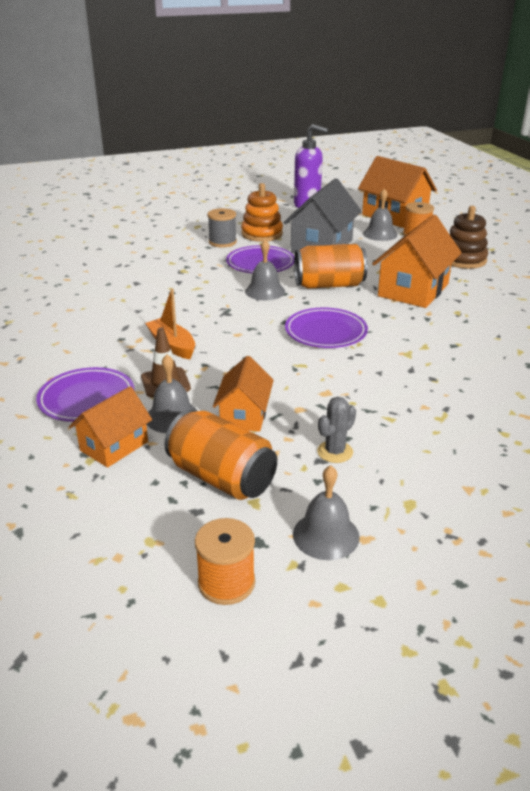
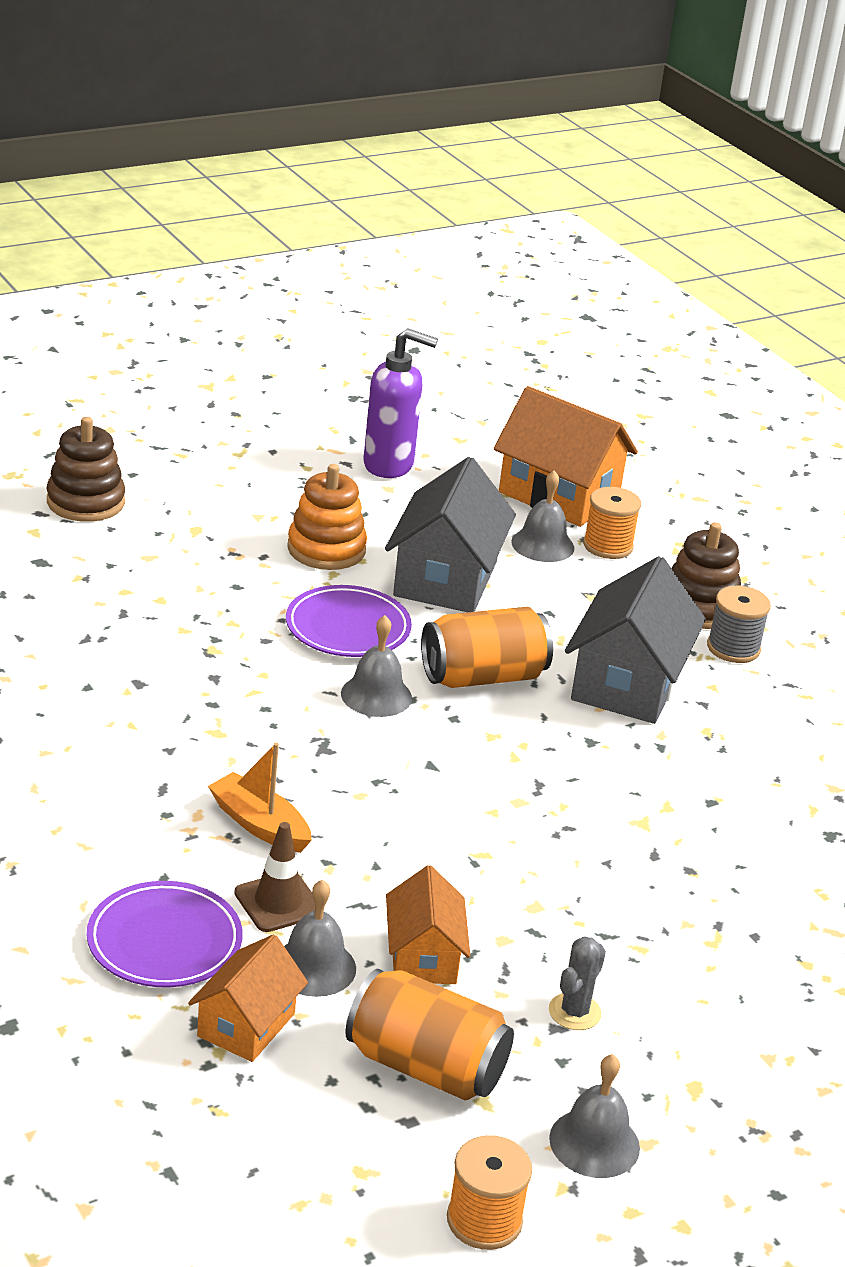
camera: 15 degrees left, 0 degrees up
(147, 216) = (85, 502): none -> brown stacking toy
(222, 242) = (259, 573): grey spool -> grey spool (733, 648)
(325, 332) = (504, 784): purple plate -> none
(413, 290) = (627, 683): orange house -> grey house

